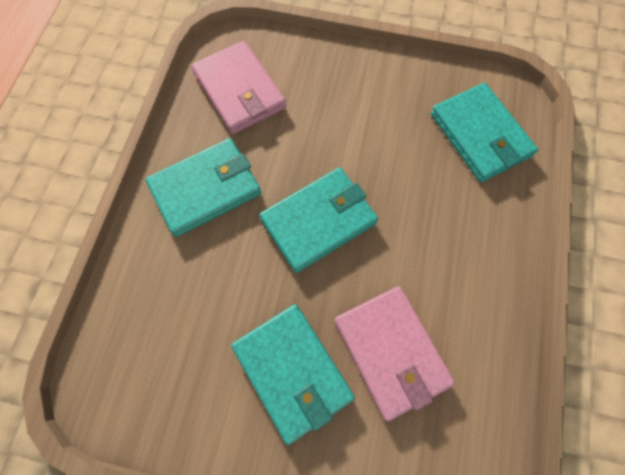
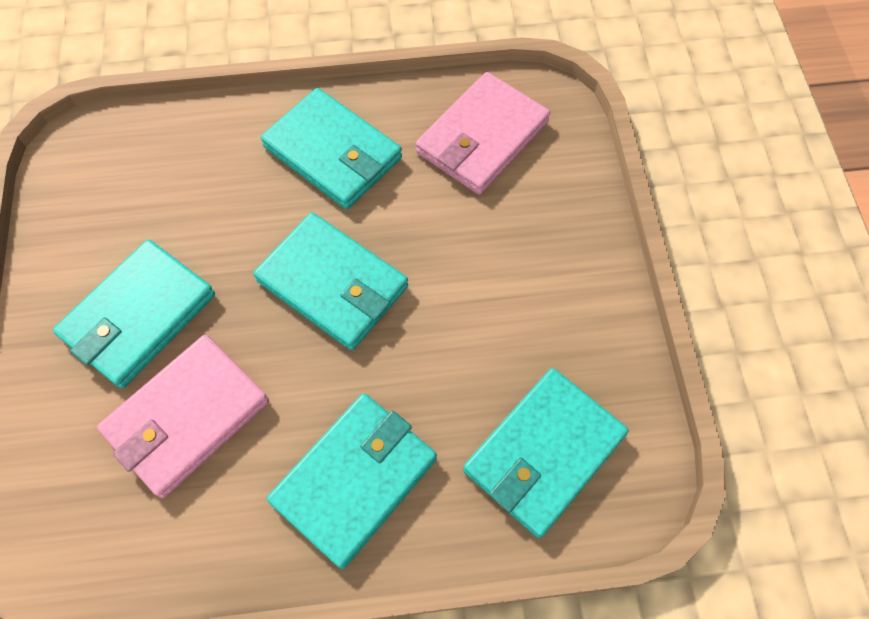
camera: 70 degrees right, 5 degrees down
(469, 249) = (354, 479): none -> turquoise wallet

